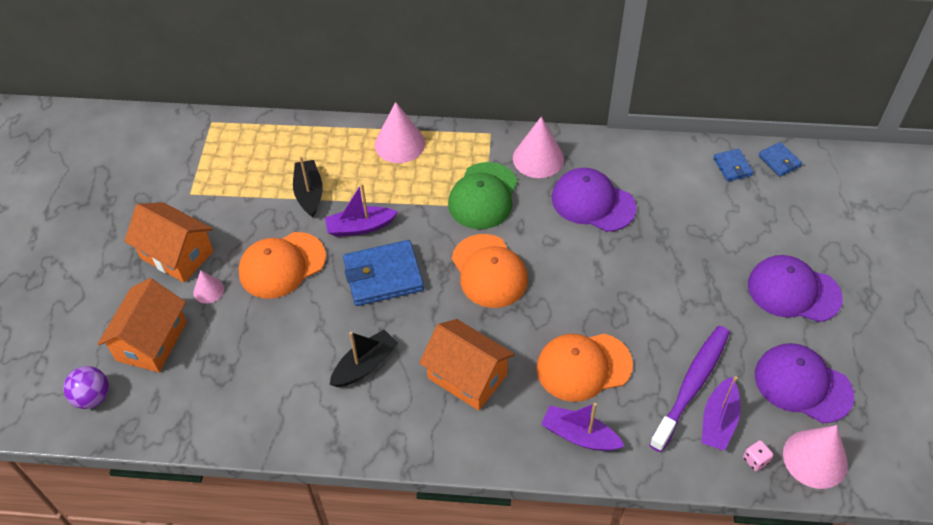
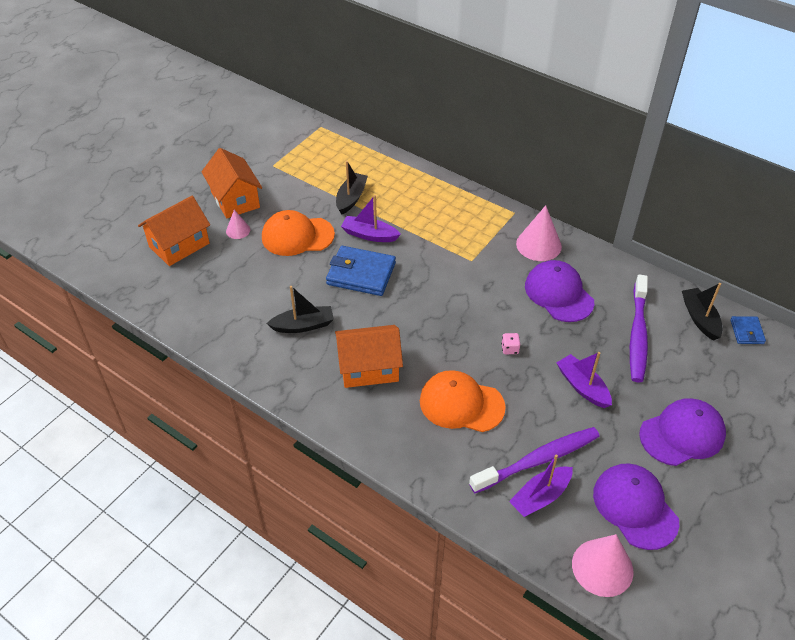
camera: 30 degrees right, 5 degrees down
(93, 397) = (119, 262): purple ball -> none
(399, 144) = (440, 192): pink cone -> none
(467, 376) = (369, 368): orange house -> orange house turned 75 degrees counterclockwise
(483, 196) = (475, 253): green cap -> none
(489, 271) = (440, 305): orange cap -> none
(579, 435) = (421, 449): purple boat -> purple boat (582, 387)
(691, 210) = (637, 334): none -> purple toothbrush
(732, 167) = (700, 318): blue wallet -> black boat
(755, 460) = (549, 541): pink dice -> pink dice (510, 349)
(793, 291) = (682, 434): purple cap -> purple cap turned 105 degrees clockwise

